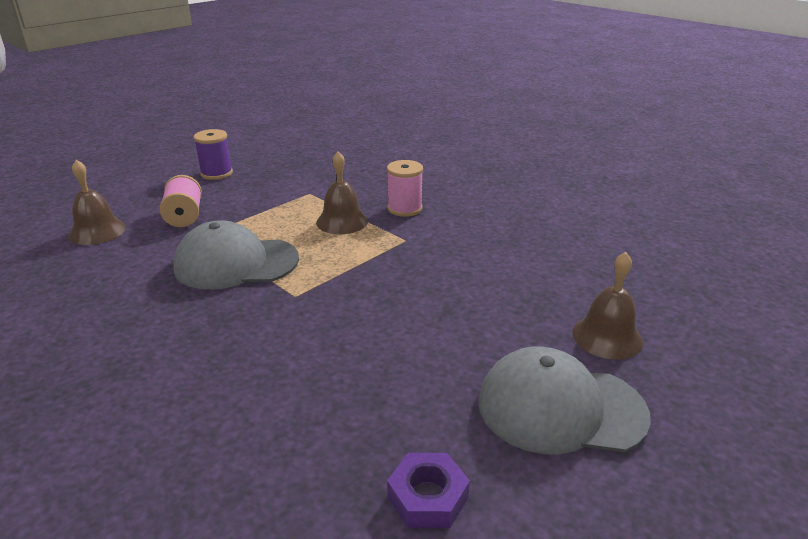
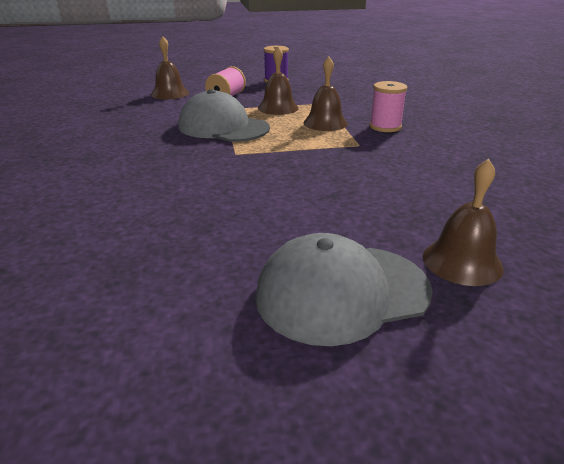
camera: 35 degrees right, 0 degrees up
(267, 215) = (278, 108): none -> brown bell
(427, 497) = (156, 298): purple nut -> none
(560, 408) = (342, 292): grey cap -> grey cap turned 60 degrees counterclockwise

